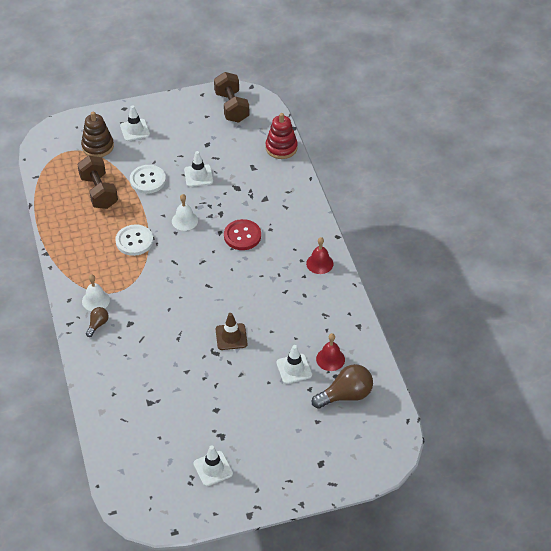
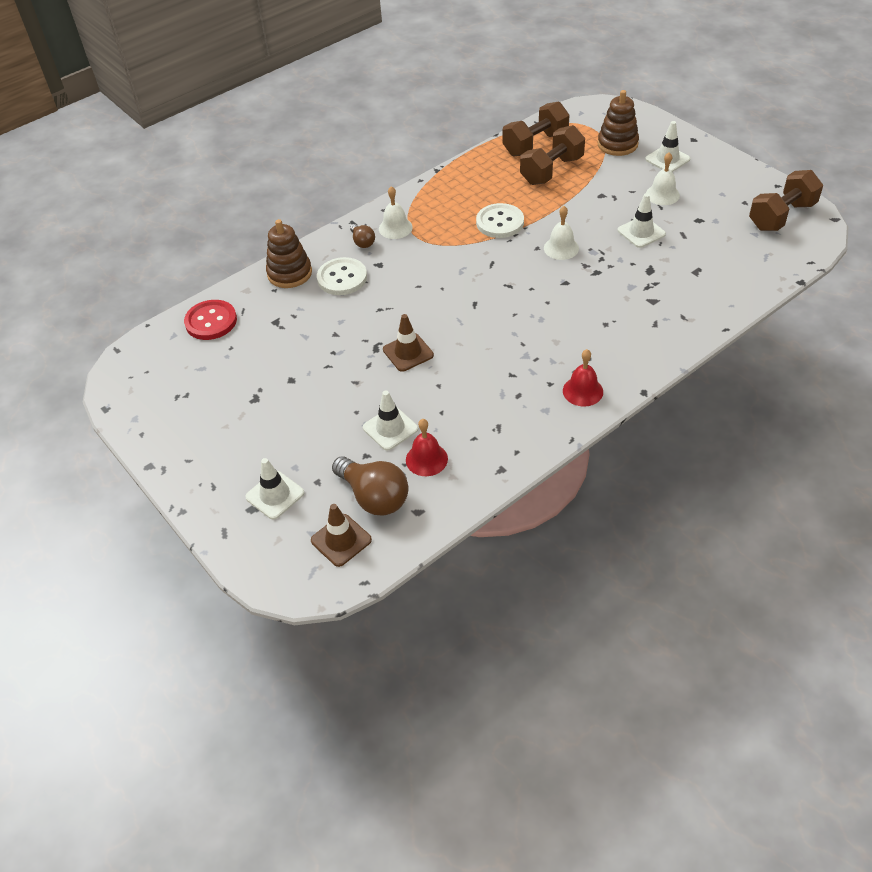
camera: 70 degrees right, 0 degrees up
(61, 188) = (535, 144): none -> brown dumbbell
(97, 324) = (362, 242): brown light bulb -> brown light bulb turned 60 degrees clockwise
(101, 379) = (289, 273): none -> brown stacking toy
(147, 180) = (599, 197): white button -> white button (342, 278)
(169, 149) = (662, 194): none -> white bell
(213, 468) = (204, 409): white traffic cone -> white traffic cone (275, 495)
(242, 236) = (574, 303): red button -> red button (211, 321)
(281, 148) = (754, 283): red stacking toy -> none
(370, 423) = (341, 540): none -> brown traffic cone

